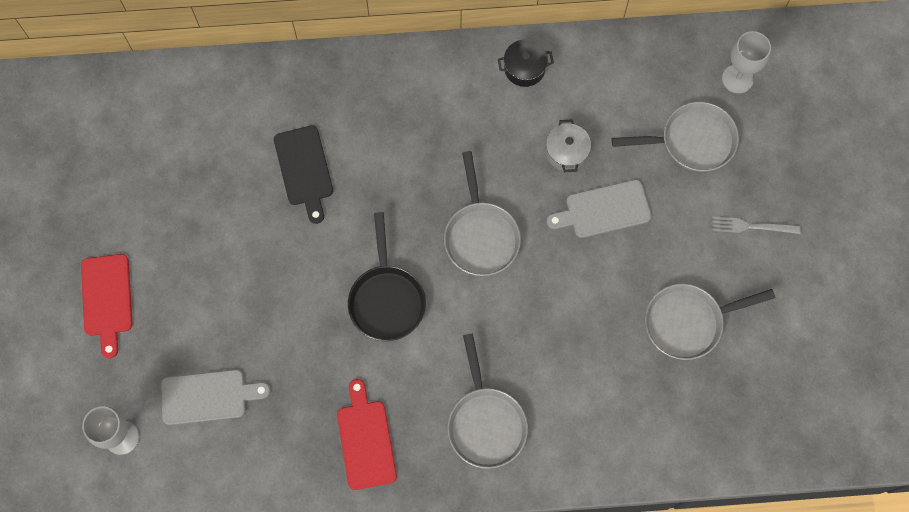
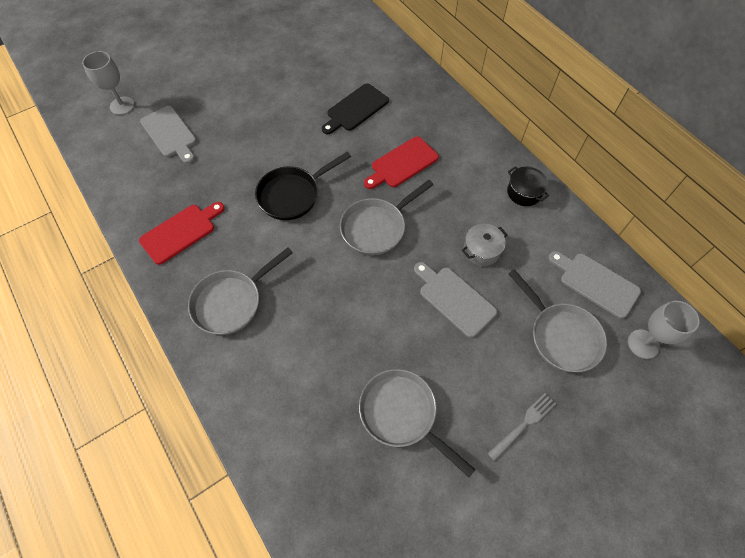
camera: 60 degrees right, 10 degrees down
(107, 299) = (209, 59): red cutting board -> red cutting board (402, 163)
(659, 74) = (596, 283): none -> grey cutting board
(751, 226) = (524, 424): grey fork -> grey fork turned 75 degrees clockwise

